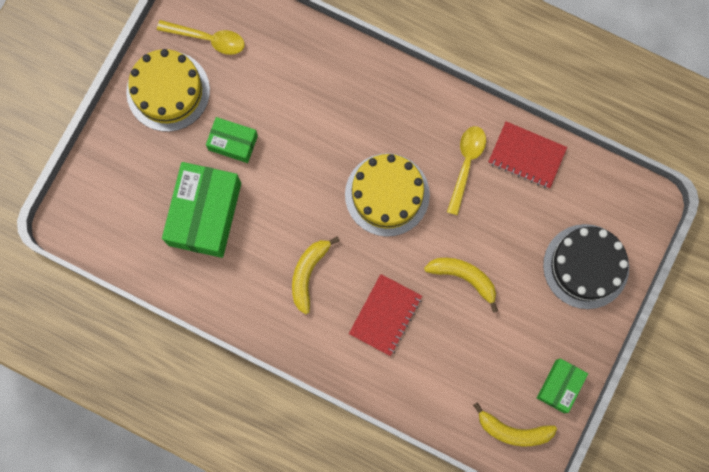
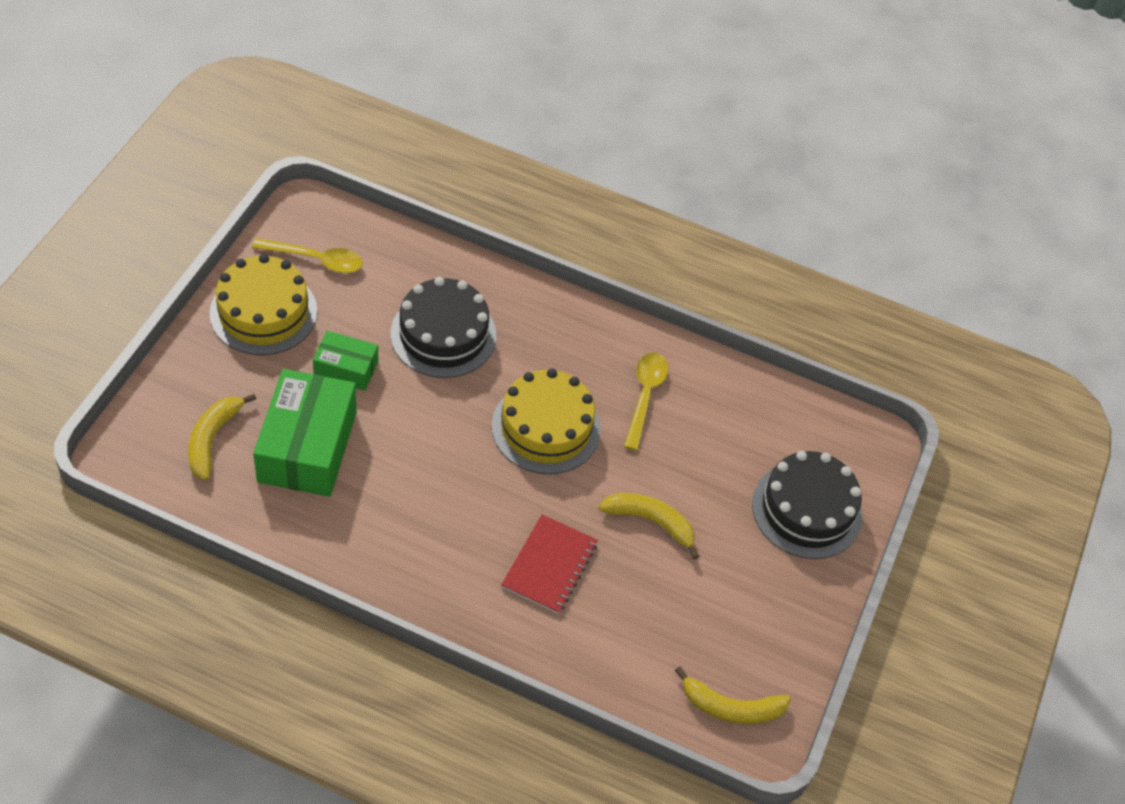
camera: 10 degrees left, 25 degrees down
(308, 109) = (443, 334): none -> black cake
(308, 273) = (445, 516): yellow banana -> yellow banana (213, 439)
(526, 156) = (720, 388): red notebook -> none
(560, 386) = (789, 651): green box -> none

